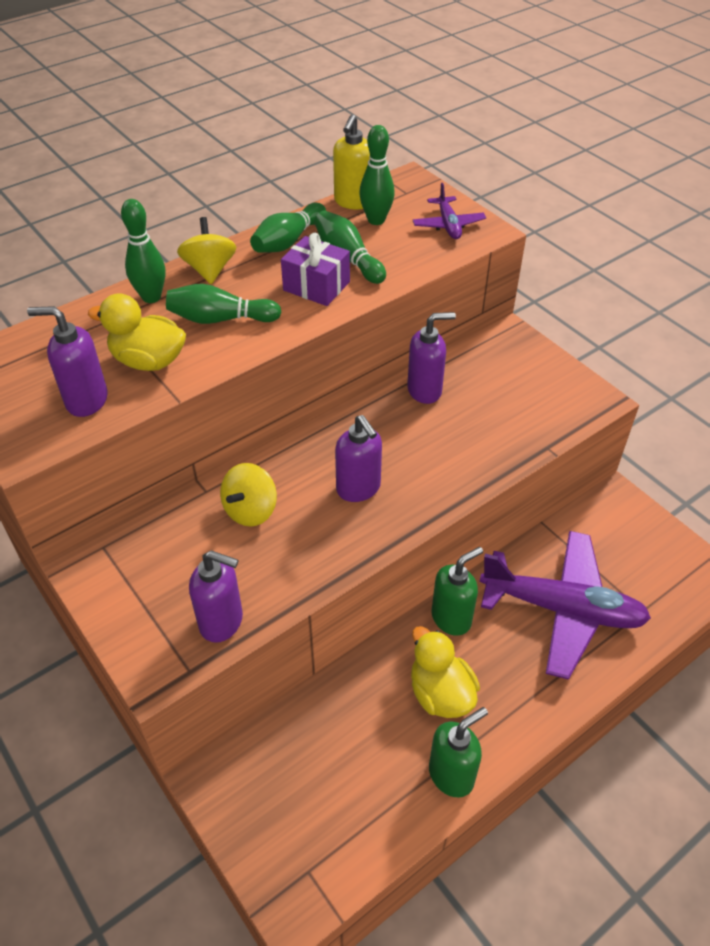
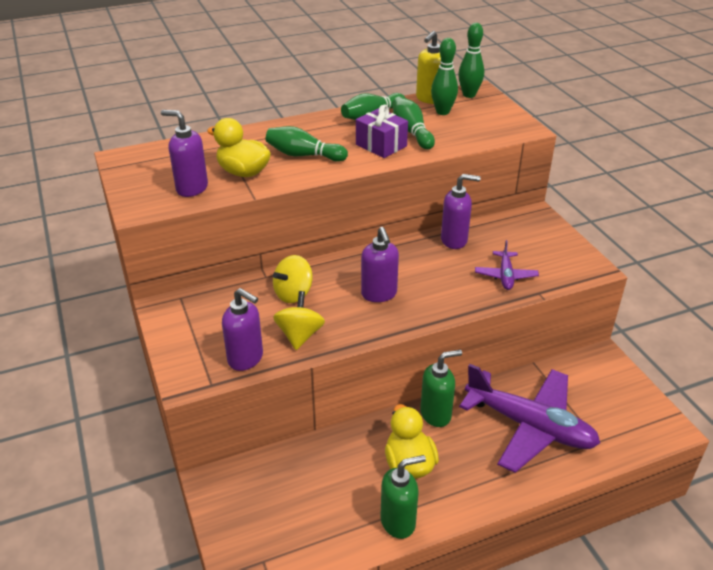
camera: 15 degrees right, 10 degrees down
(151, 297) = (261, 136): green bowling pin -> green bowling pin (469, 95)
(210, 270) = (308, 126): yellow spinning top -> yellow spinning top (300, 335)
(448, 225) = (497, 121): purple plane -> purple plane (505, 275)

